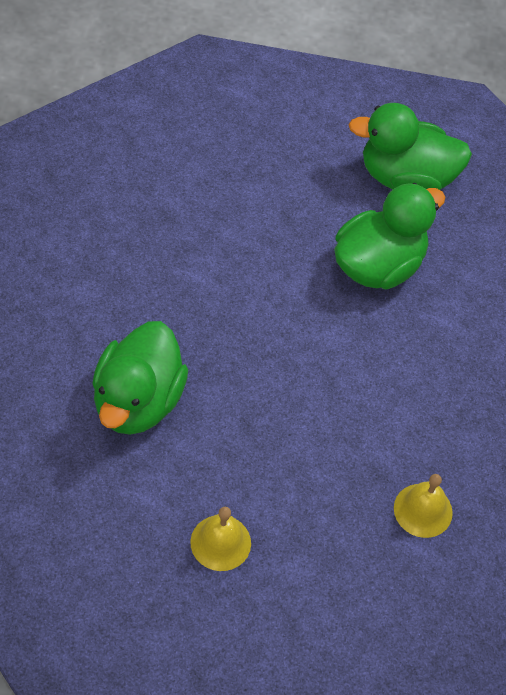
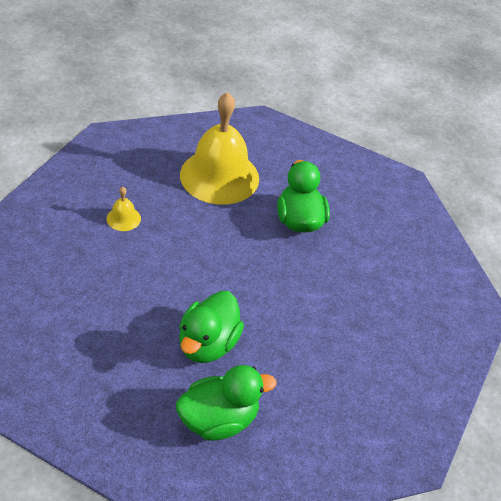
camera: 155 degrees right, 10 degrees down
(220, 542) = (219, 176): yellow bell -> yellow bell, size x2.49

